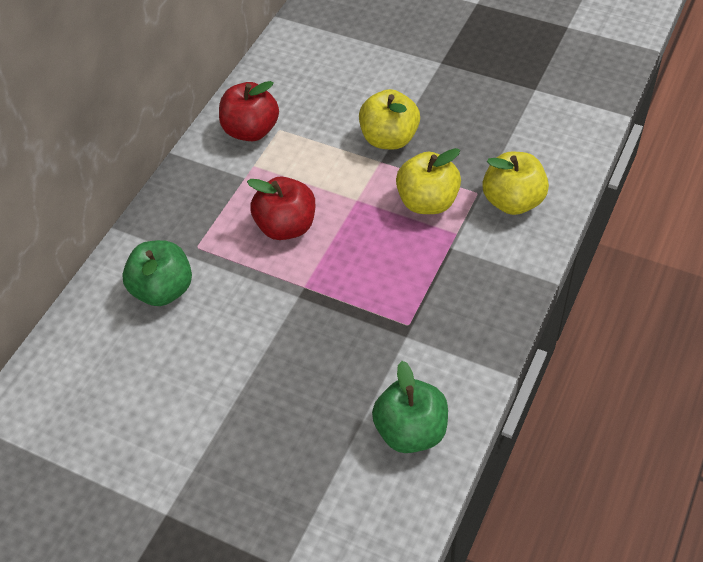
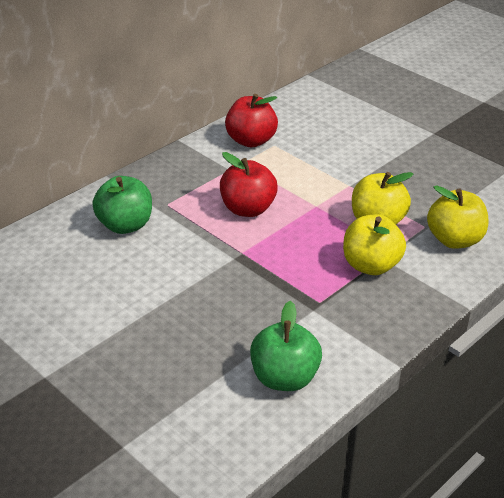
camera: 15 degrees right, 15 degrees down
(389, 138) = (364, 172): yellow apple -> yellow apple (371, 265)

